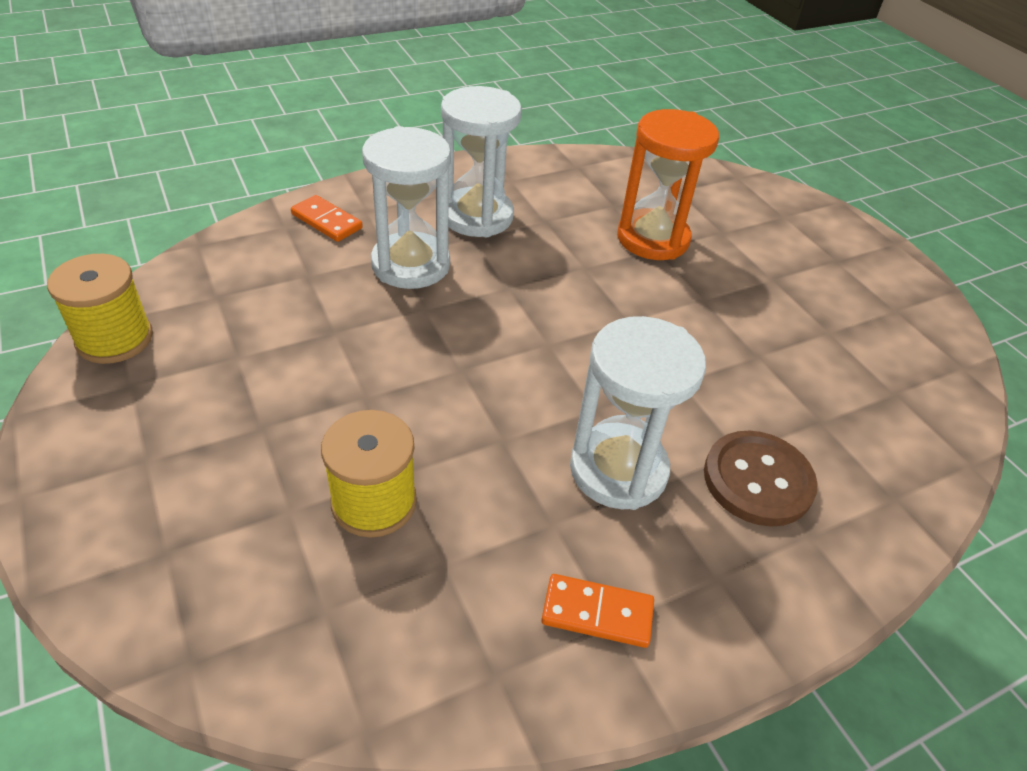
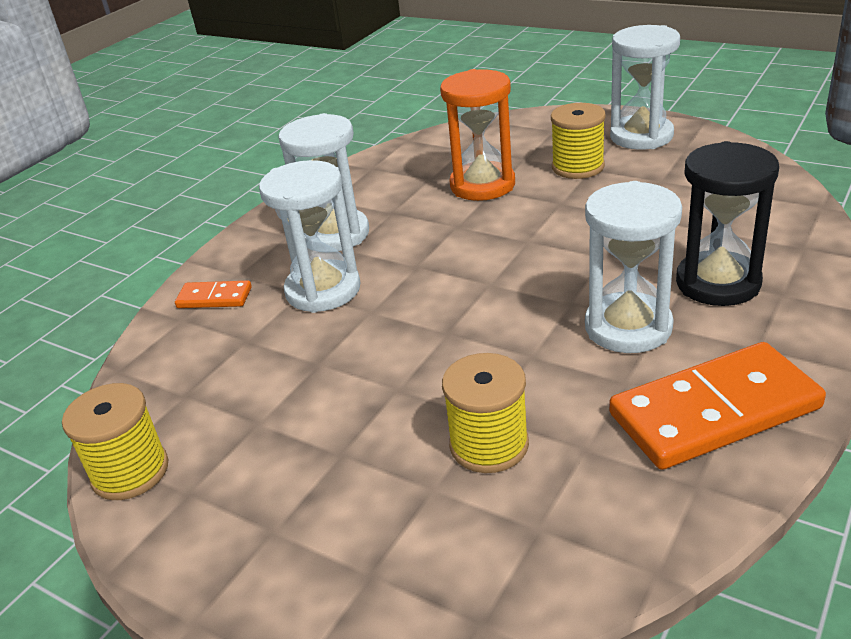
camera: 25 degrees left, 10 degrees down
(597, 613) = (714, 411): orange domino -> orange domino, size x2.08
(758, 480) = (718, 283): brown button -> black hourglass
(763, 270) = (578, 167): none -> yellow spool
(865, 271) = (641, 136): none -> white hourglass

